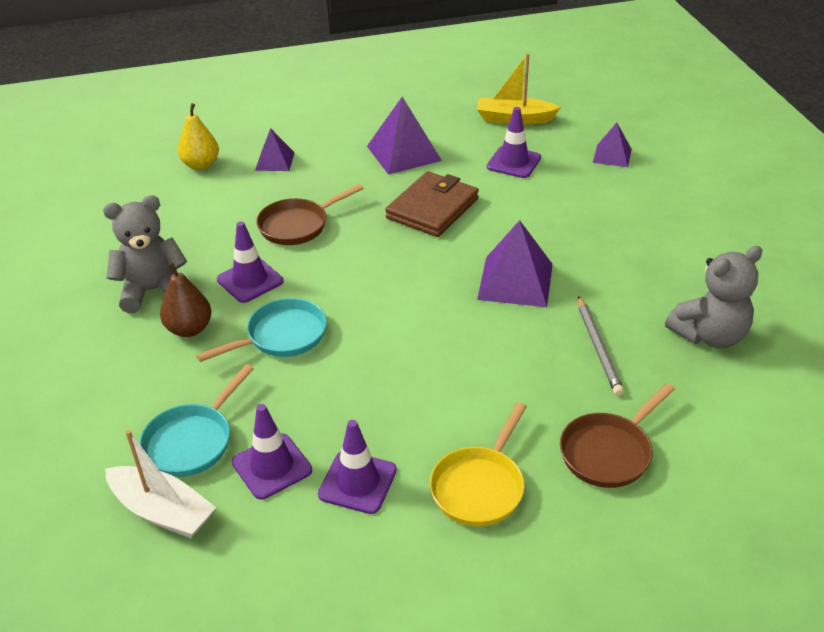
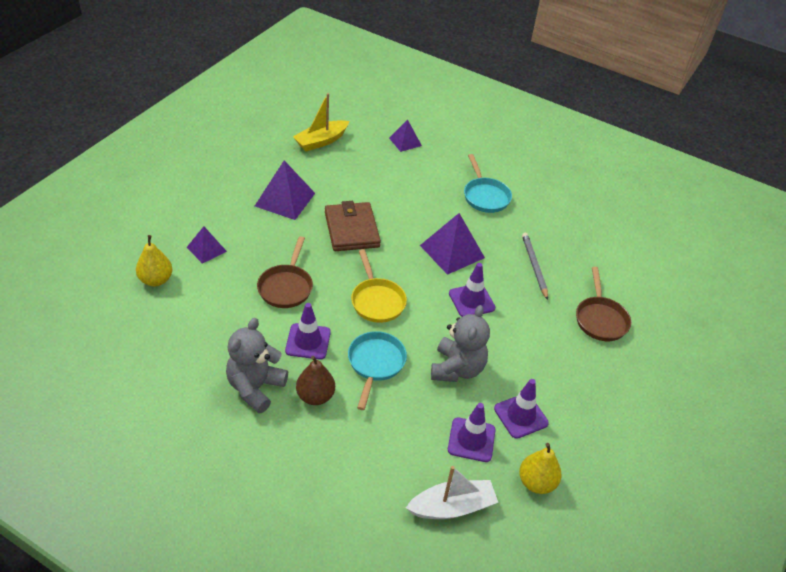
camera: 50 degrees left, 5 degrees up
(192, 441) = (413, 458): turquoise pan -> turquoise pan (485, 196)
(277, 558) = (536, 482): none -> yellow pear
(480, 486) = (572, 376): yellow pan -> yellow pan (377, 300)
(513, 162) = (358, 173): purple traffic cone -> purple traffic cone (471, 301)
(598, 348) = (534, 266): grey pencil -> grey pencil turned 135 degrees counterclockwise
(709, 335) = (570, 229): grey teddy bear -> grey teddy bear (457, 369)

